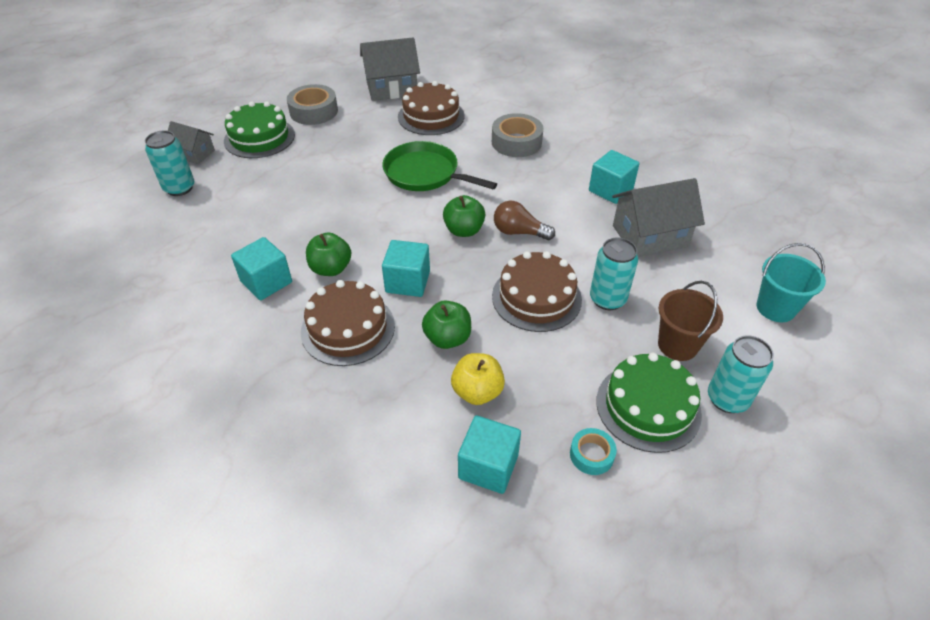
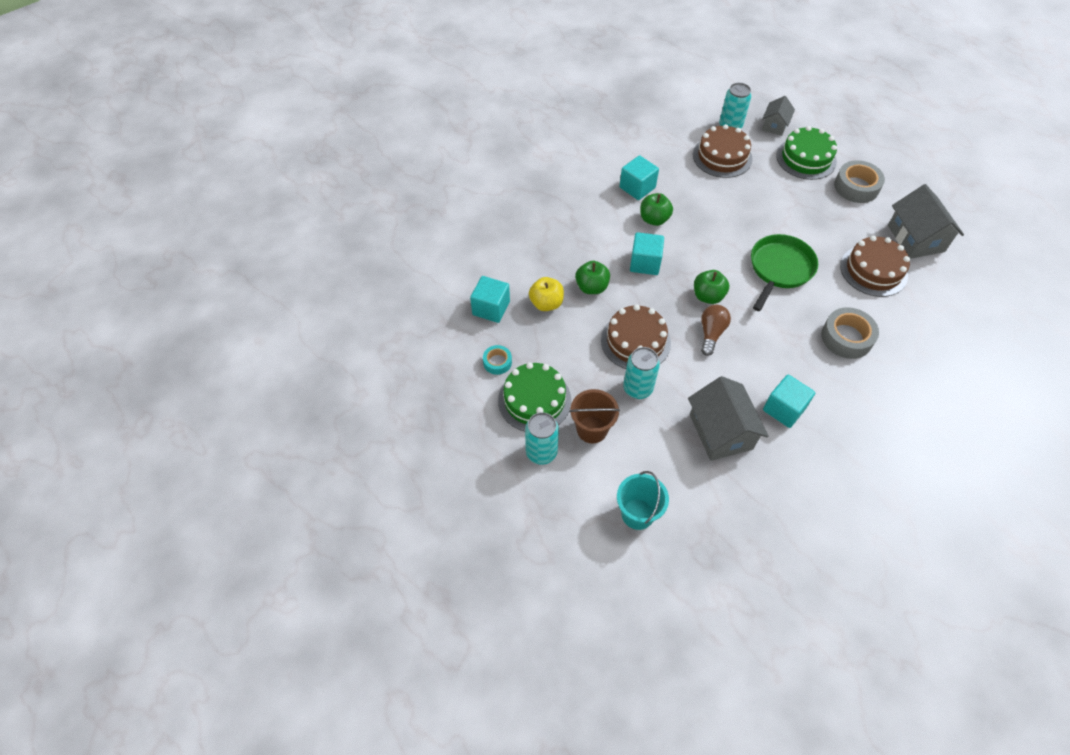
camera: 90 degrees right, 10 degrees up
(348, 328) = (597, 234): brown cake -> brown cake (722, 156)

